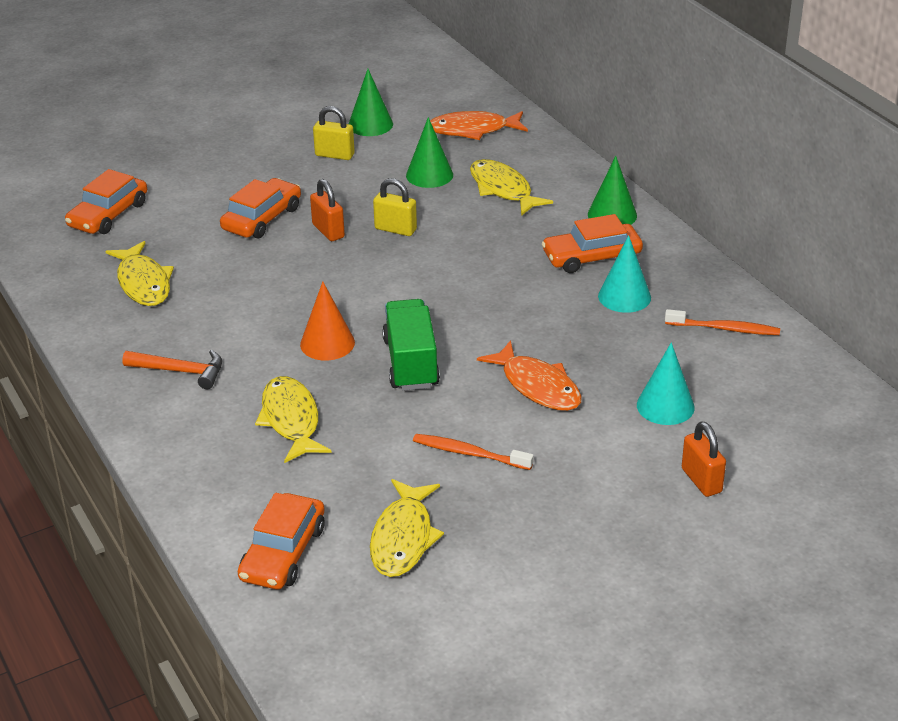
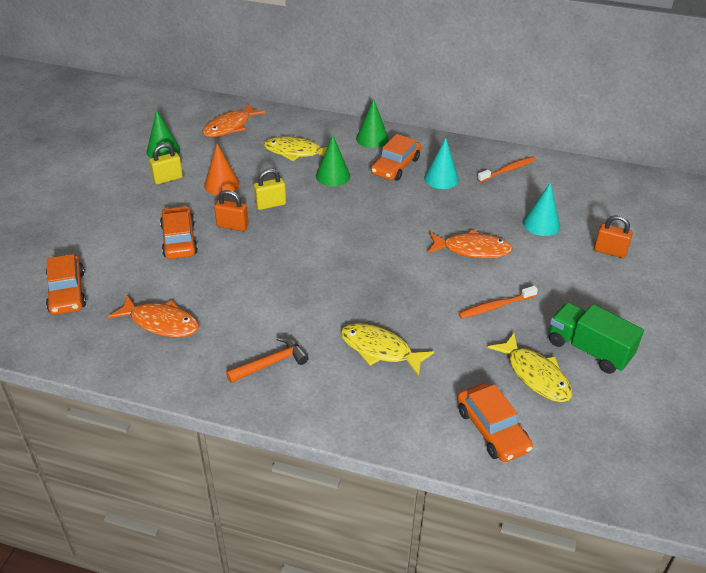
camera: 45 degrees left, 5 degrees up
(143, 283) = (161, 322): yellow fish -> orange fish
(327, 343) = (332, 292): orange cone -> orange cone (221, 184)
(411, 363) = (393, 275): green truck -> green truck (589, 349)
(429, 175) = (243, 163): green cone -> green cone (333, 176)

